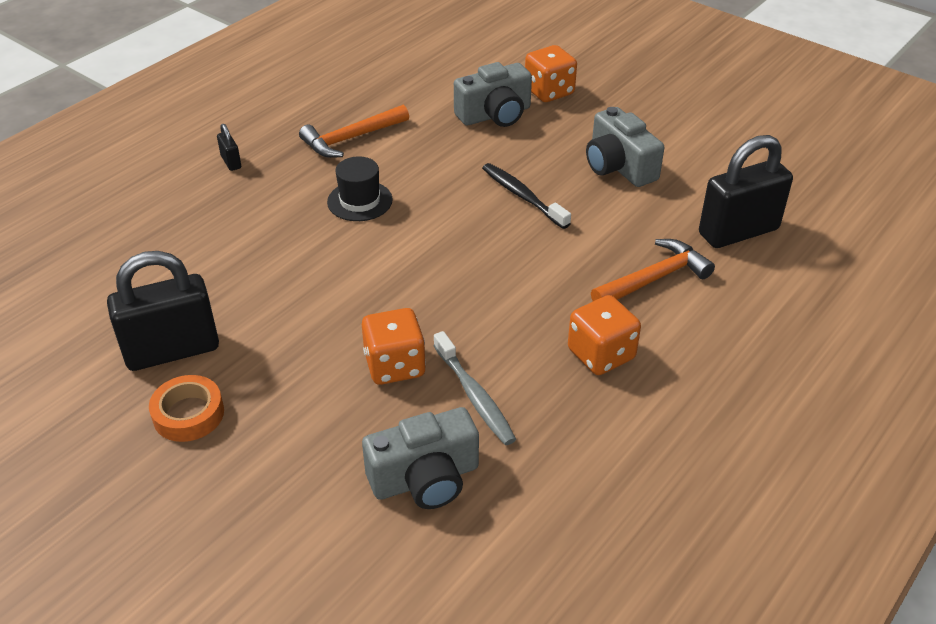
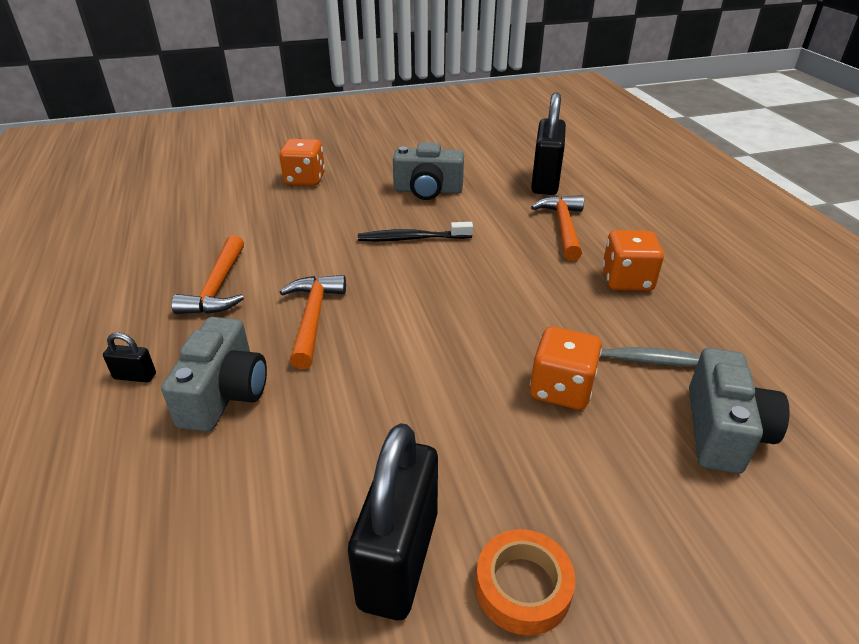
camera: 55 degrees left, 5 degrees down
(360, 201) = (313, 318): black hat -> orange hammer
(495, 115) = (297, 210): grey camera -> grey camera (225, 394)

